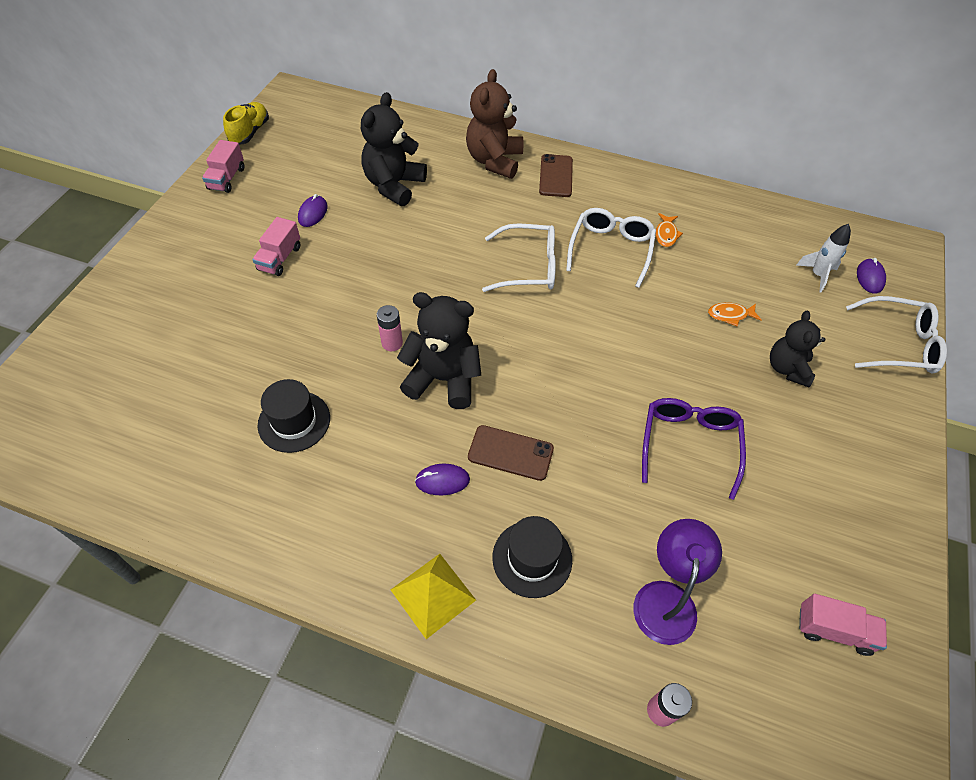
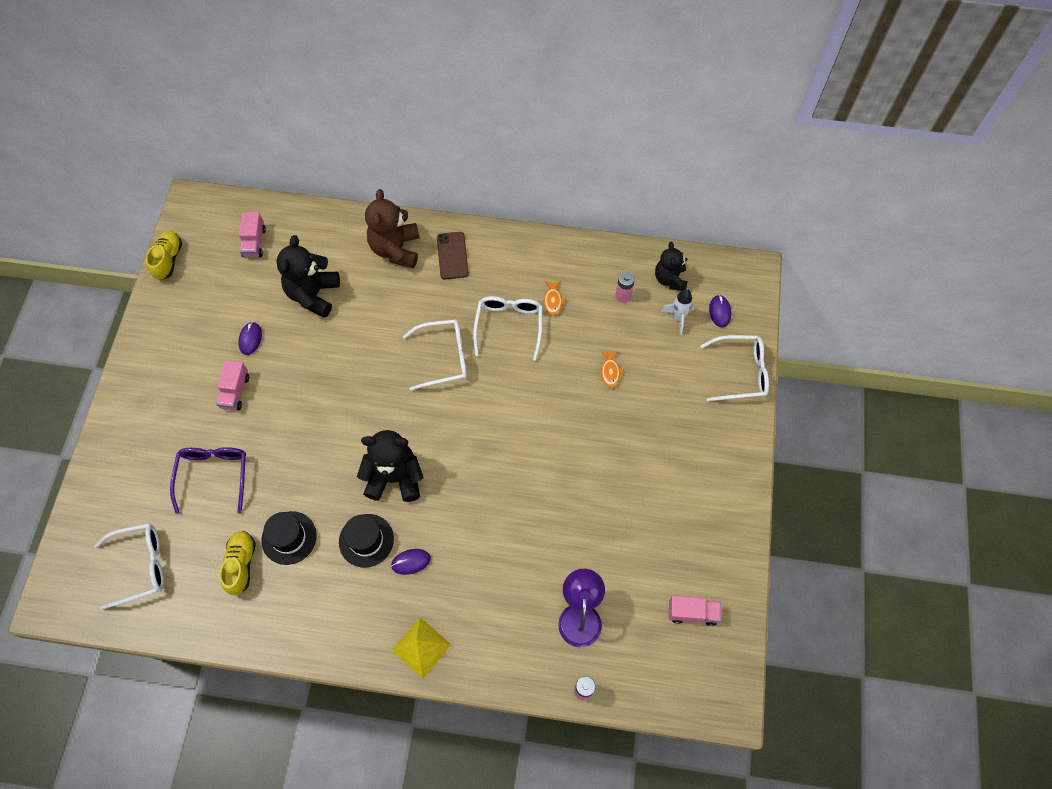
camera: 10 degrees left, 10 degrees up
(102, 417) = (140, 566): none -> white glasses
(225, 440) = (241, 564): none -> yellow shoe
(227, 178) = (164, 316): pink truck -> pink truck (254, 242)
(392, 343) = (348, 453): pink battery -> pink battery (623, 296)
(510, 453) = (456, 529): brown phone -> none
(532, 558) = (485, 606): black hat -> black hat (366, 540)
(689, 444) = (586, 494): purple glasses -> purple glasses (214, 475)
(730, 315) = (610, 372): orange fish -> orange fish turned 75 degrees counterclockwise
(787, 368) = (656, 412): black teddy bear -> black teddy bear (670, 279)

